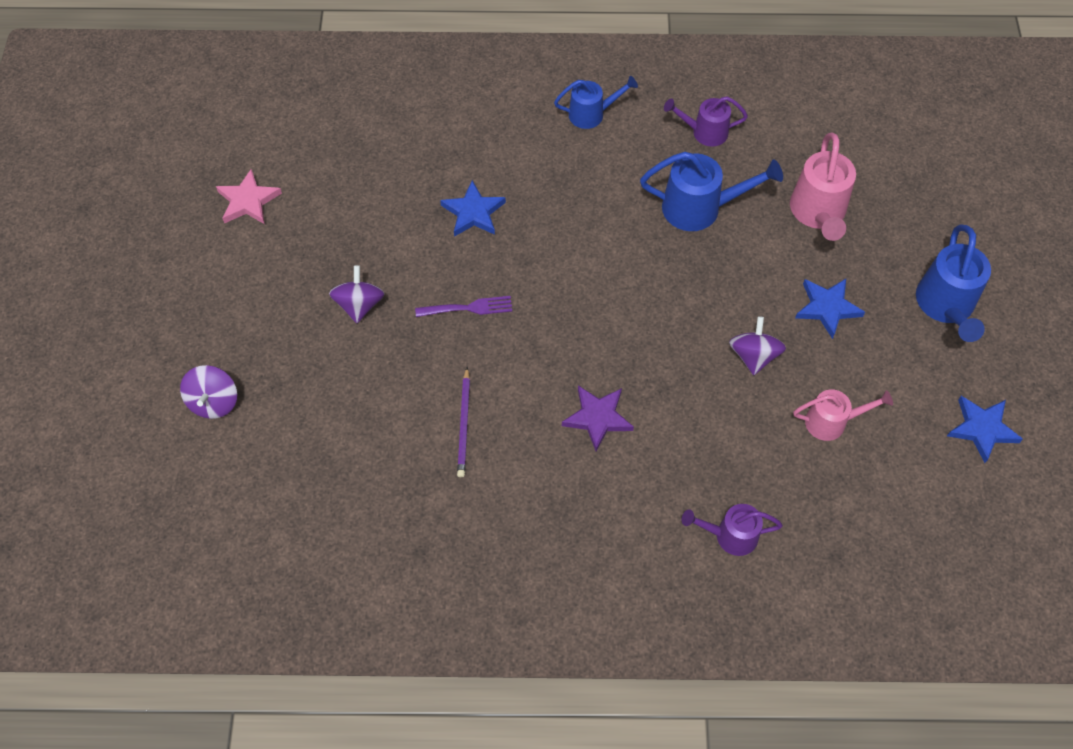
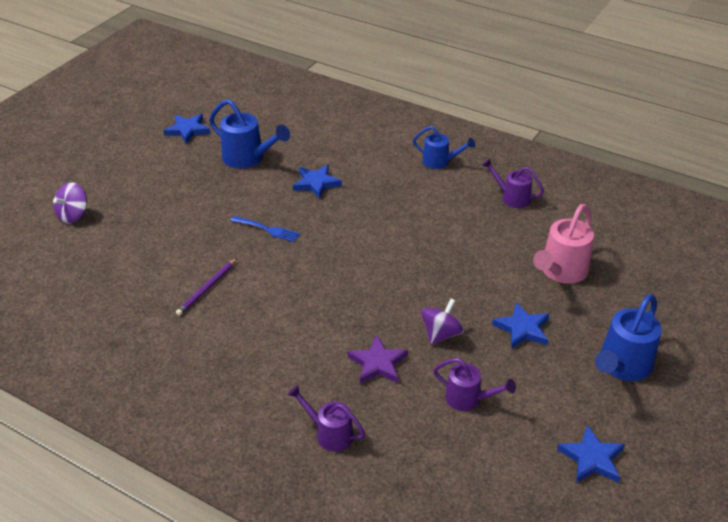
camera: 30 degrees right, 20 degrees down
(248, 201) = (188, 130): pink star -> blue star
(359, 305) = (202, 202): purple spinning top -> none
(468, 308) = (267, 229): purple fork -> blue fork
(597, 418) = (297, 322): purple star -> purple star (377, 363)
(701, 208) = (474, 237): blue watering can -> blue watering can (248, 158)
(832, 422) = (469, 399): pink watering can -> purple watering can

